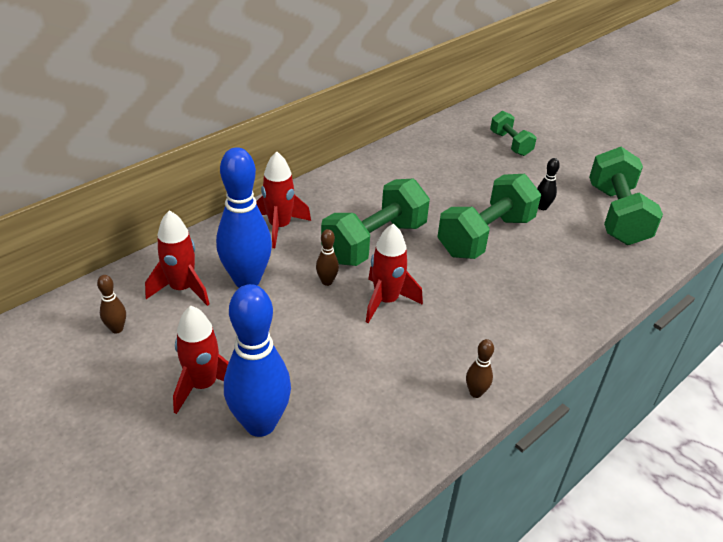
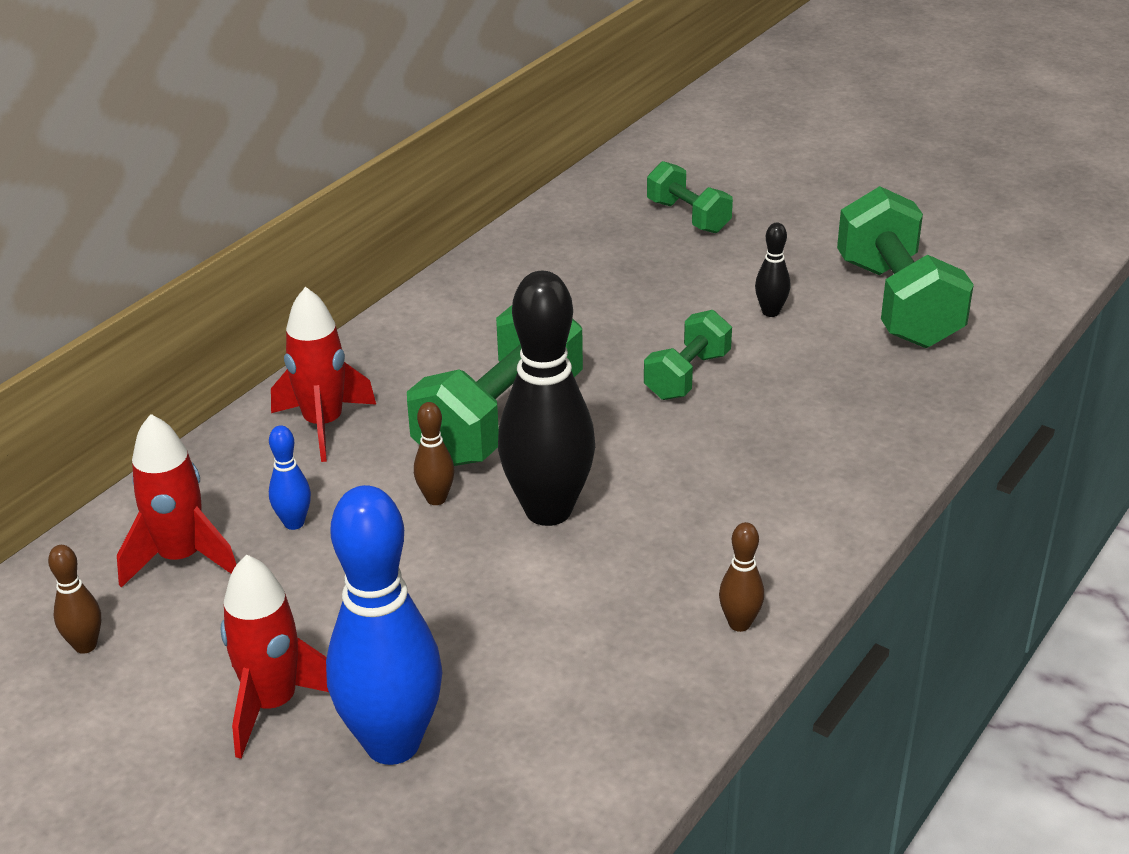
camera: 10 degrees left, 5 degrees down
(247, 280) = (294, 523): blue bowling pin -> blue bowling pin, size x0.43
(386, 301) = (548, 510): red rocket -> black bowling pin
(485, 236) = (687, 376): green dumbbell -> green dumbbell, size x0.56

